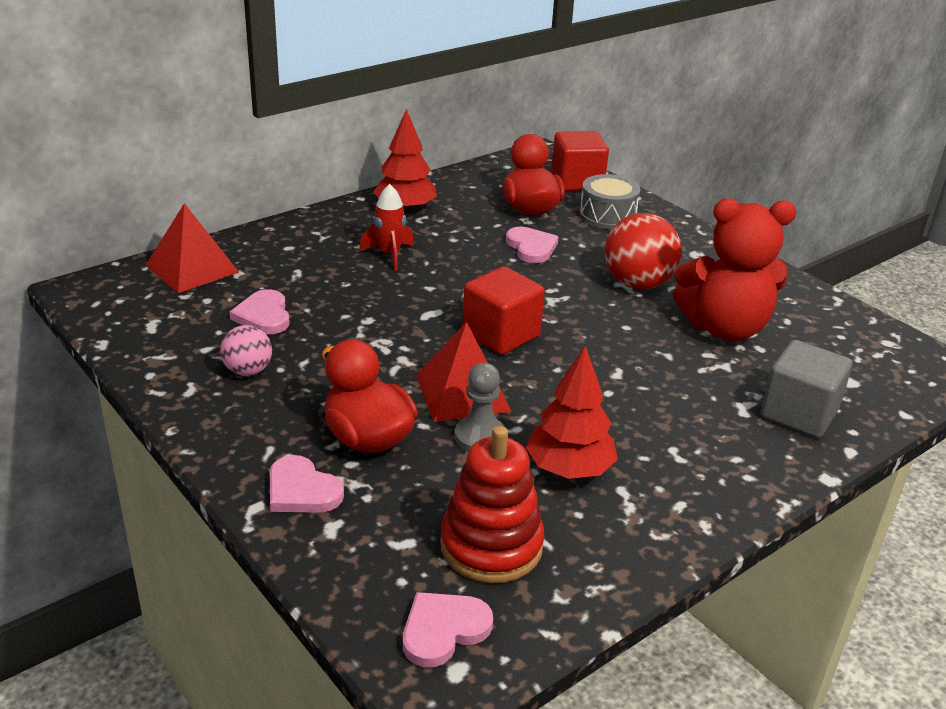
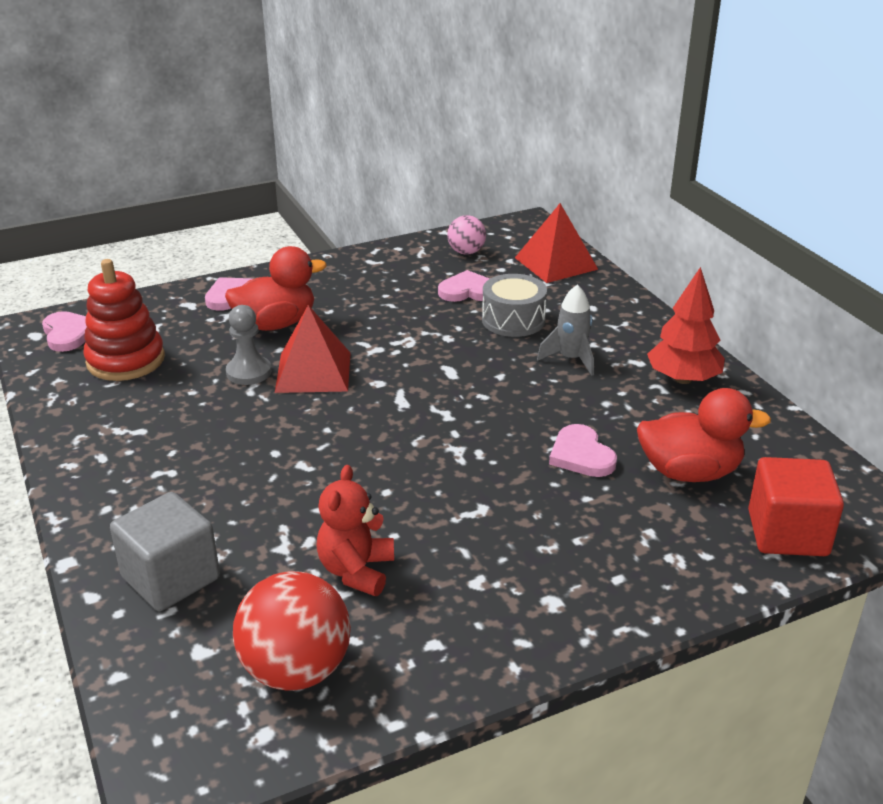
camera: 105 degrees right, 0 degrees up
(248, 371) = (387, 282): pink ball -> pink ball (466, 252)
(389, 255) = (571, 359): red rocket -> grey rocket
(501, 334) = (399, 405): red cube -> none
(531, 247) = (581, 455): pink heart -> pink heart turned 75 degrees clockwise
(569, 469) = (182, 408): red tree -> none
(607, 216) = (672, 539): grey drum -> grey drum (513, 320)
(637, 284) = (478, 523): red ball -> red ball (296, 670)
(724, 328) = (356, 571): red teddy bear -> red teddy bear, size x0.60

